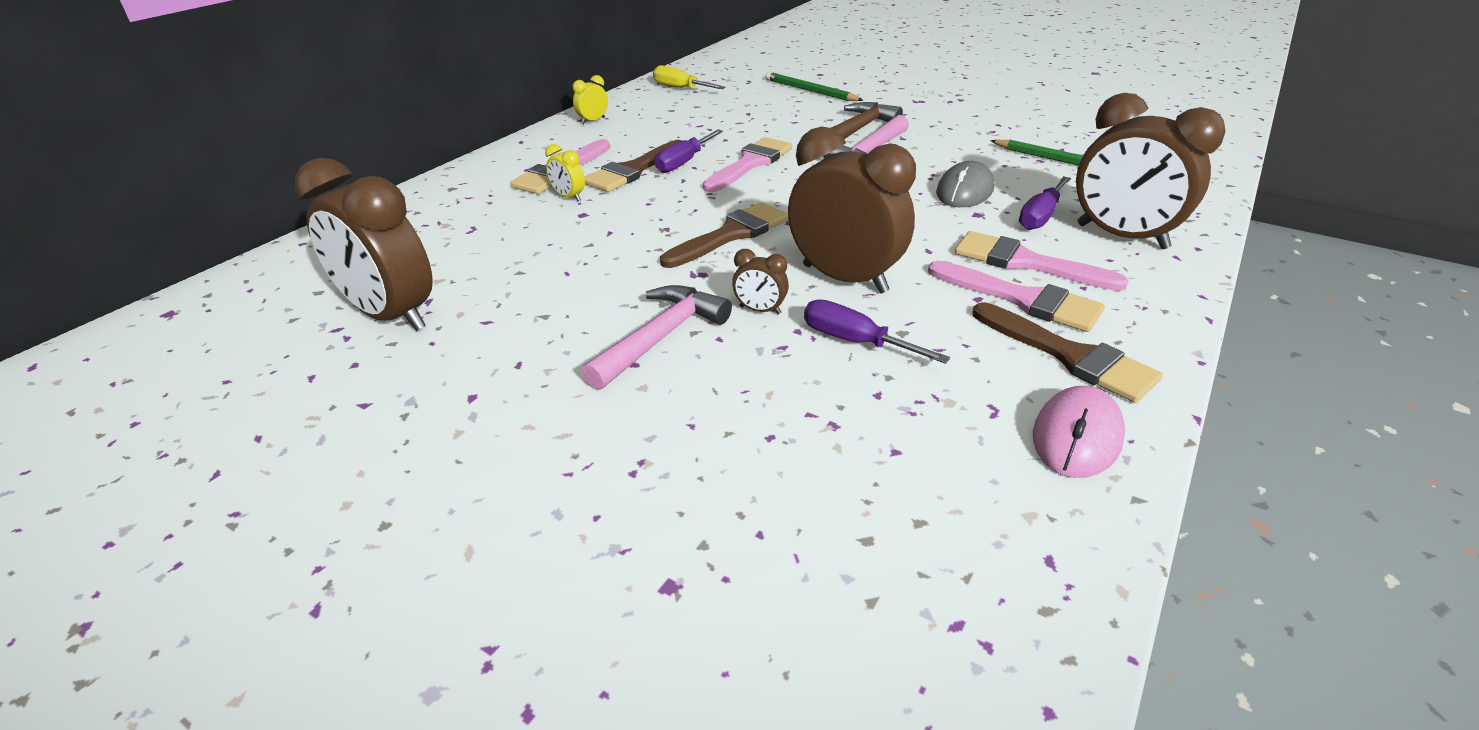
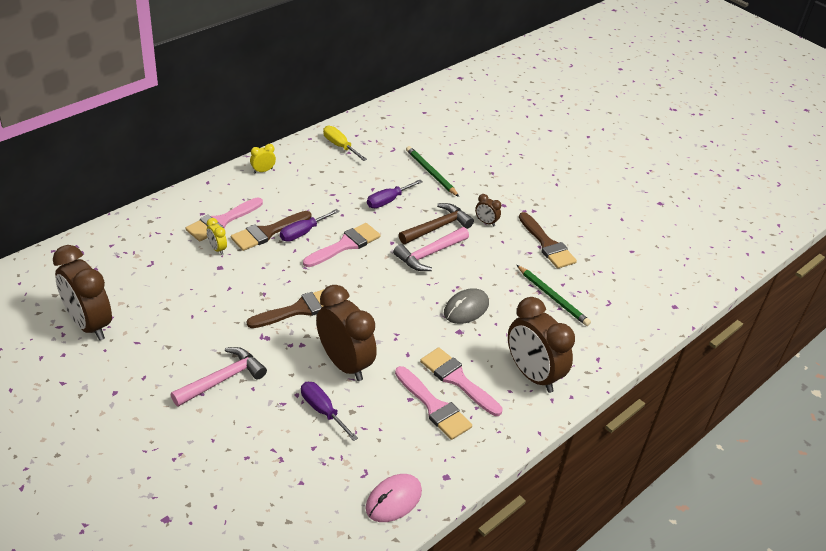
camera: 10 degrees right, 5 degrees up
(760, 310) = (284, 374): brown clock -> brown clock (486, 222)
(1040, 216) = (496, 344): purple screwdriver -> purple screwdriver (388, 201)
(1070, 356) = (429, 452): brown brush -> brown brush (547, 244)

